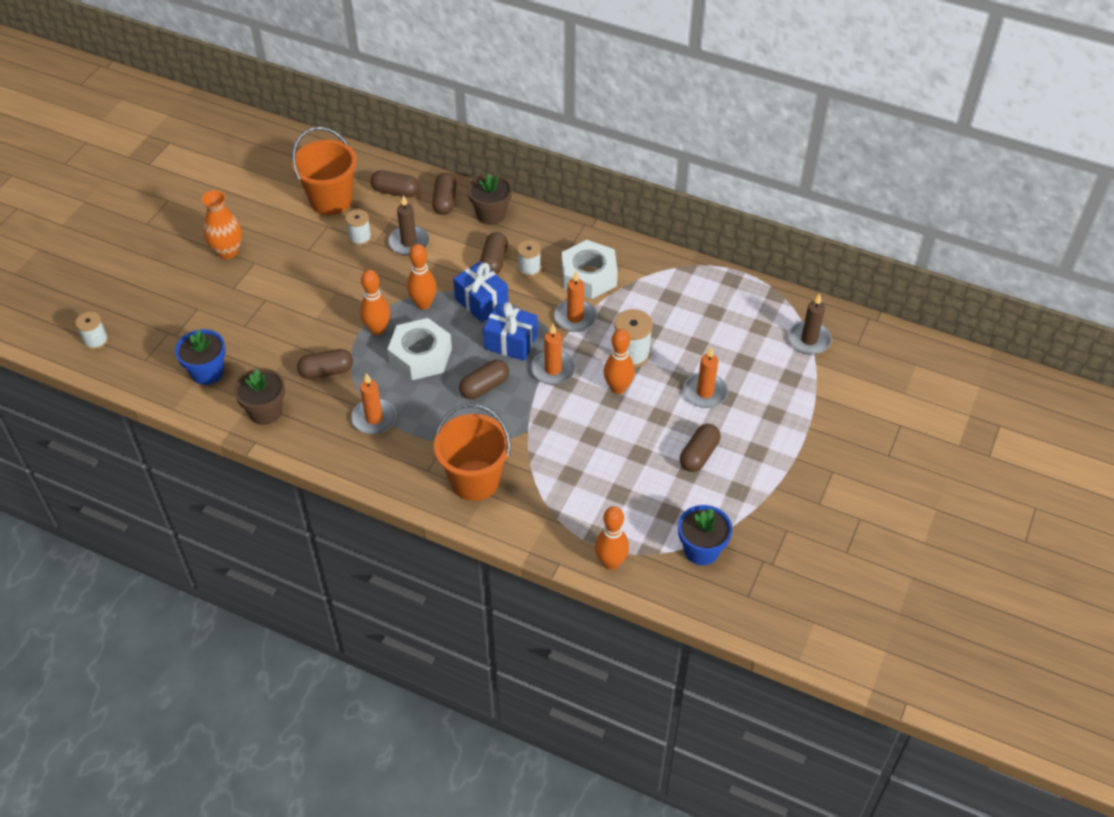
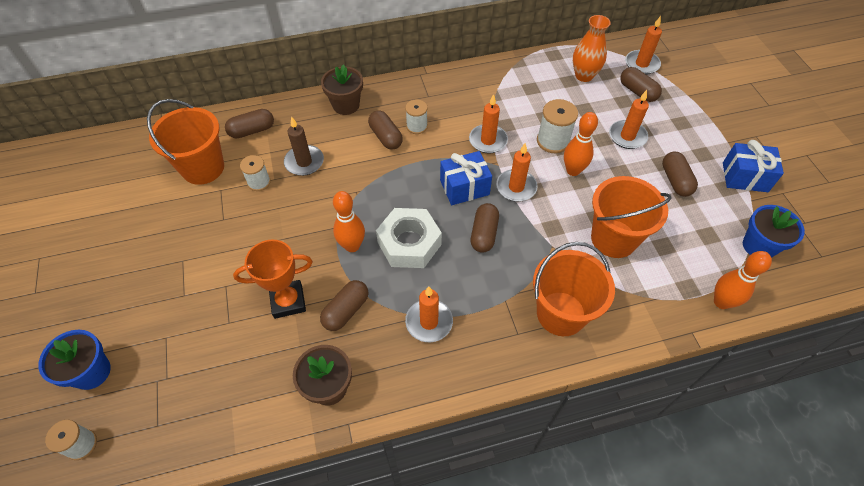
camera: 40 degrees left, 5 degrees up
(207, 372) = (235, 391): blue flower pot -> blue flower pot (91, 372)
(227, 251) = (146, 266): orange vase -> orange vase (584, 75)
(295, 338) = (288, 301): none -> orange trophy
(423, 304) = (367, 201): orange bowling pin -> none
(445, 201) = (300, 116): brown capsule -> brown capsule (637, 92)
(481, 302) = (410, 172): blue gift -> blue gift (745, 177)
(584, 460) = (613, 238): none -> orange bucket
(588, 276) = (463, 106): white nut -> none
(809, 340) = (641, 64): brown candle -> orange candle

